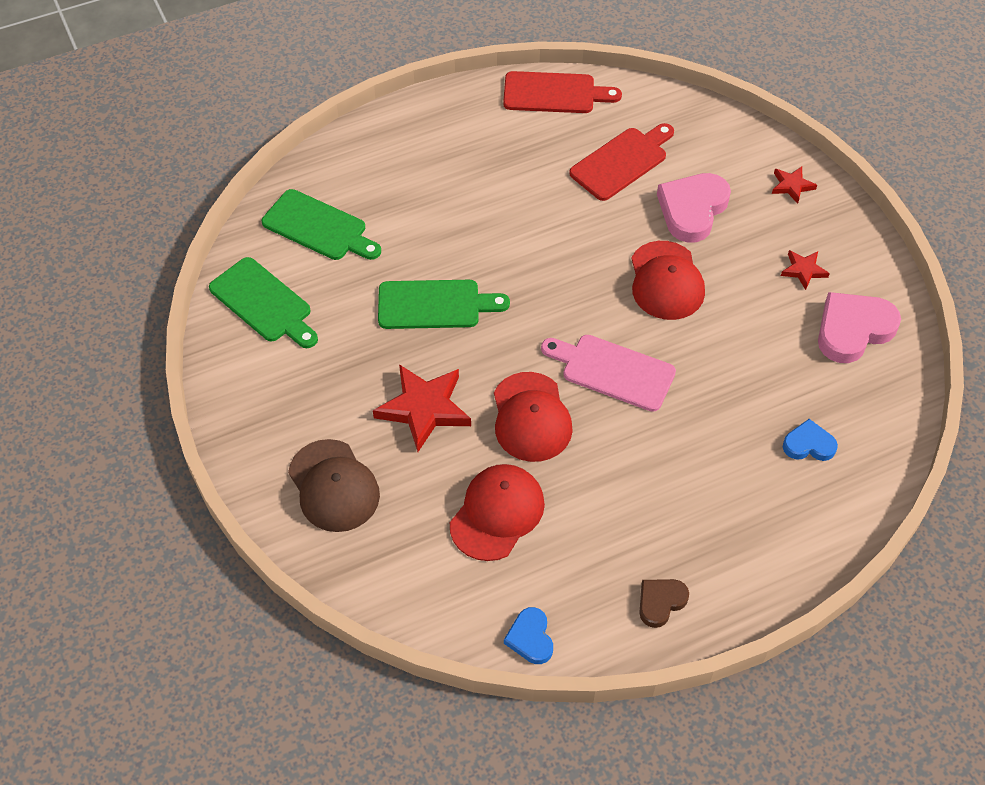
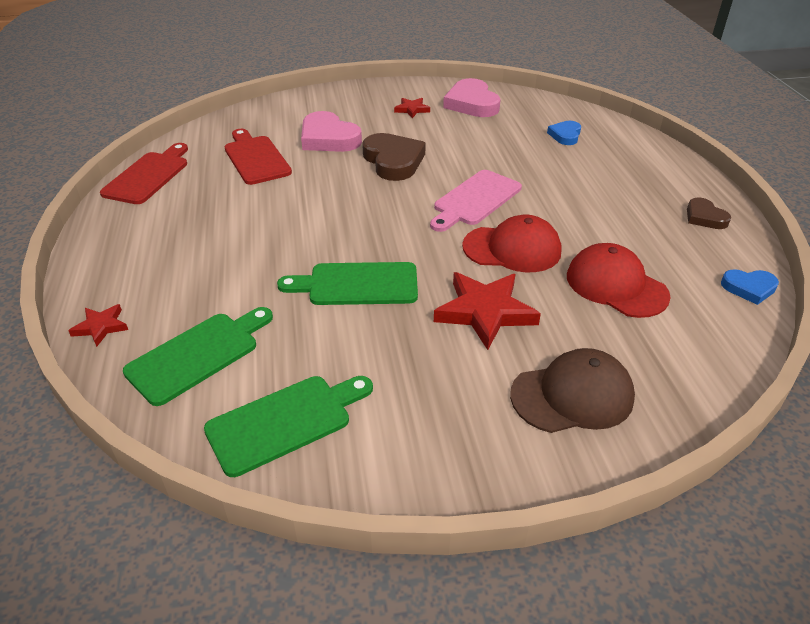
camera: 75 degrees left, 15 degrees down
(435, 305) = (357, 284): green cutting board -> green cutting board turned 105 degrees counterclockwise
(666, 281) = (393, 161): red cap -> brown heart
(791, 186) = (332, 99): red star -> red star (101, 327)

